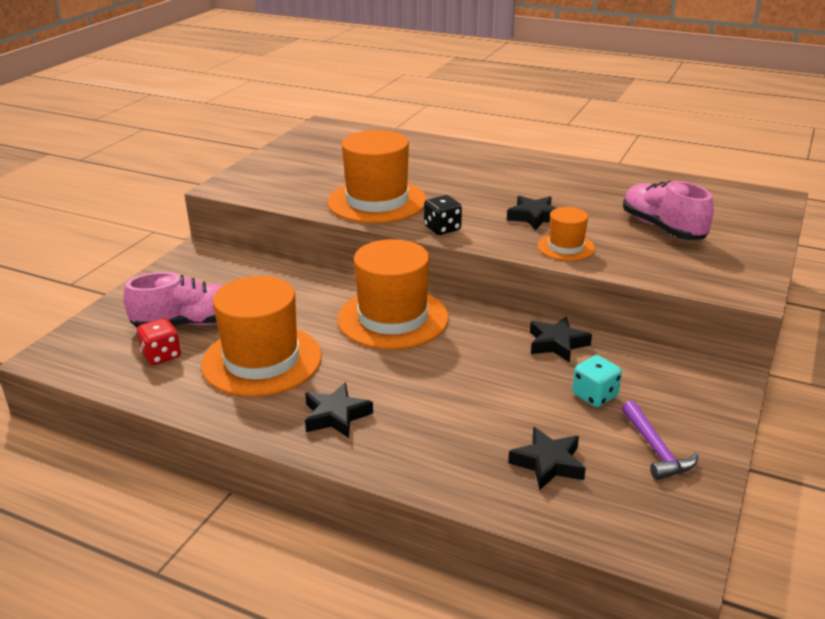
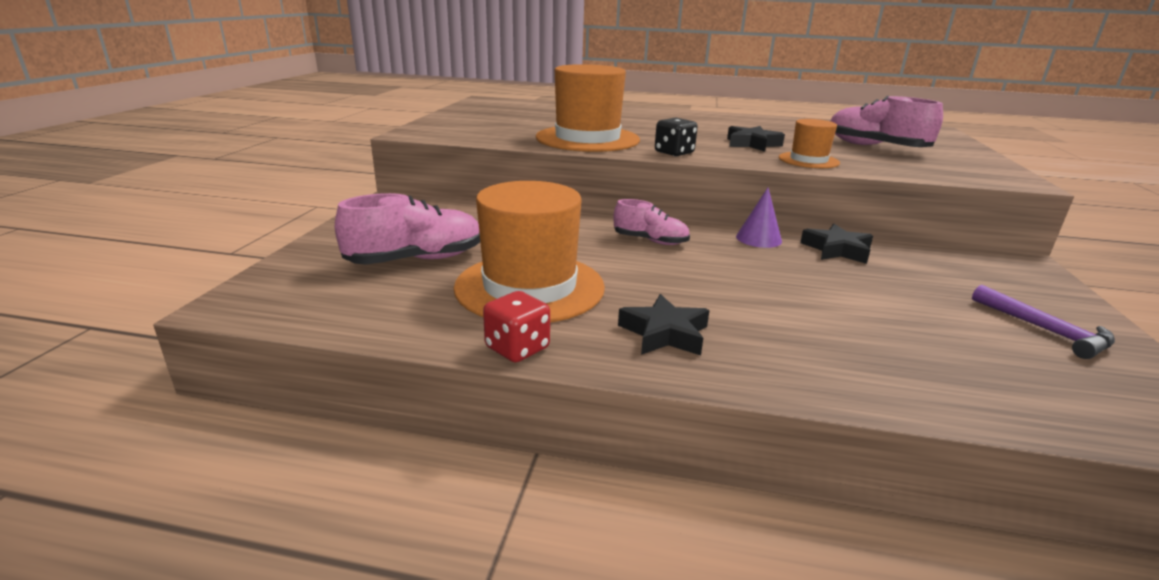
camera: 15 degrees left, 5 degrees down
(161, 355) = (396, 292): red dice -> red dice (517, 348)
(393, 318) = (650, 241): orange hat -> pink shoe
(494, 324) = (758, 239): none -> purple cone
(548, 463) = (955, 356): black star -> none
(595, 395) = (924, 288): turquoise dice -> none

